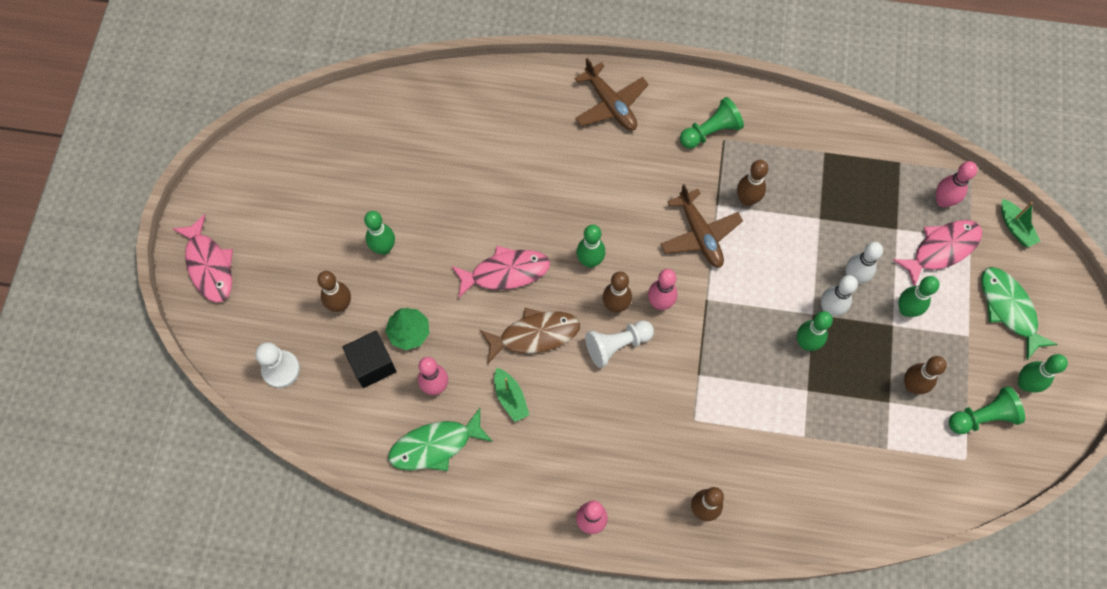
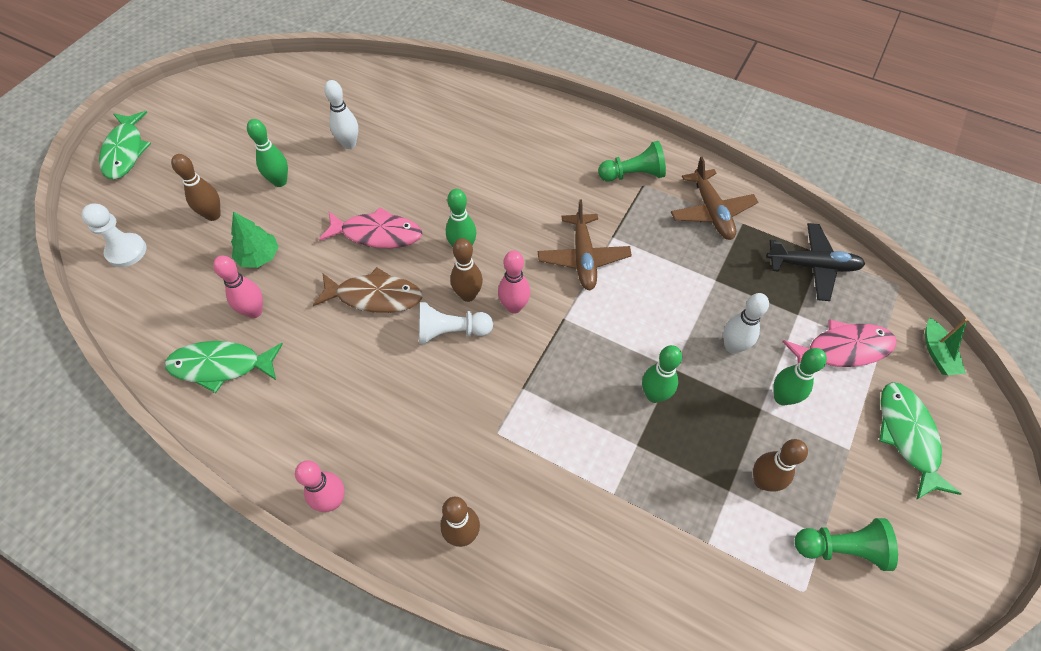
camera: 20 degrees right, 10 degrees down
(209, 265) = (125, 151): pink fish -> green fish
(372, 364) = (209, 273): black cube -> none
(510, 397) = (319, 346): green boat -> none
(610, 104) = (546, 128): brown plane -> brown plane (711, 212)
(747, 199) = (645, 241): brown bowling pin -> none
(830, 309) = (694, 369): white bowling pin -> white bowling pin (349, 144)
(896, 177) = (812, 266): none -> black plane
(943, 201) = (858, 303): pink bowling pin -> none
(1025, 384) = (906, 527): green bowling pin -> none

